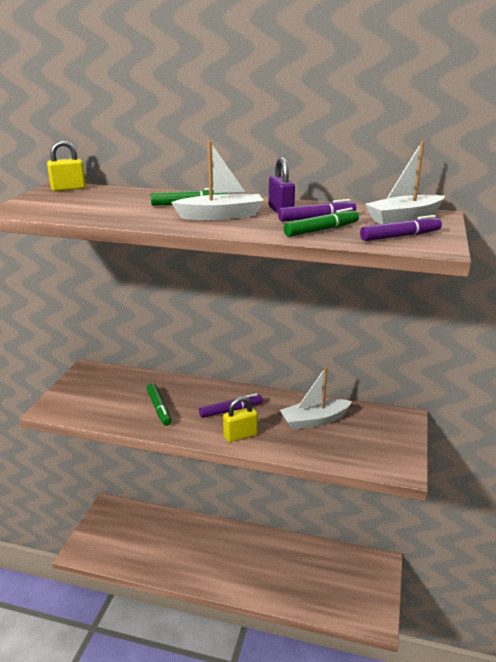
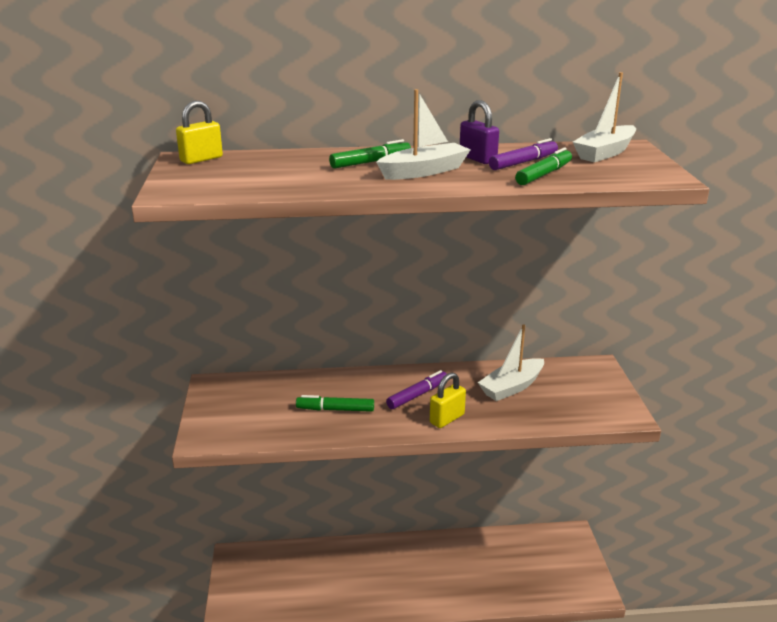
camera: 20 degrees left, 0 degrees up
(159, 408) = (335, 409): green marker -> green marker turned 135 degrees clockwise
(400, 236) = (623, 172): purple marker -> none

